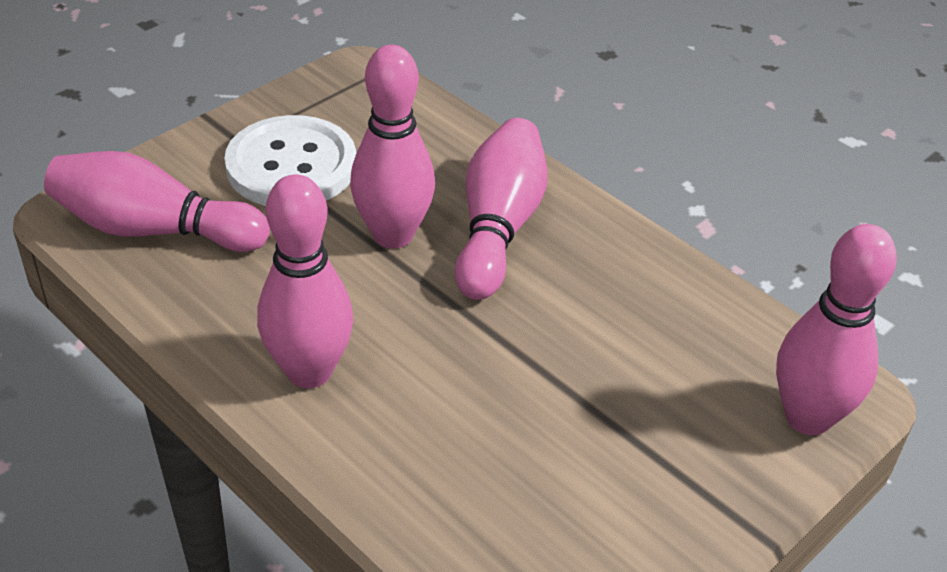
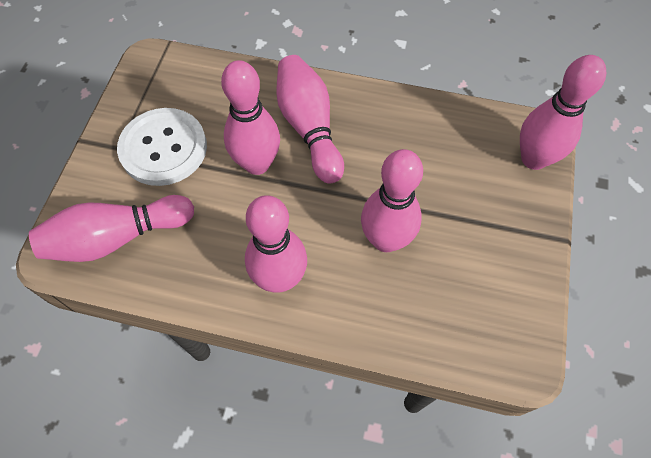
camera: 30 degrees left, 20 degrees up
(491, 402) = (386, 240): none -> pink bowling pin

